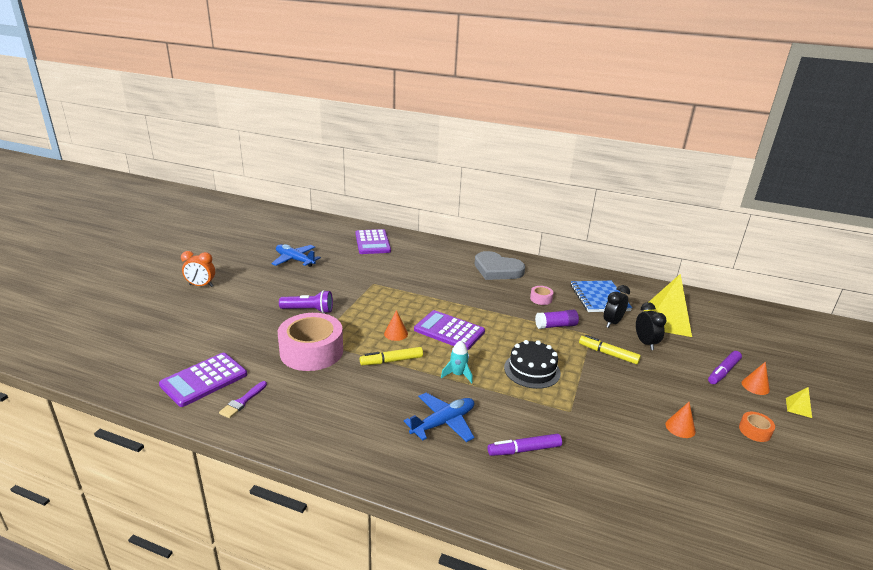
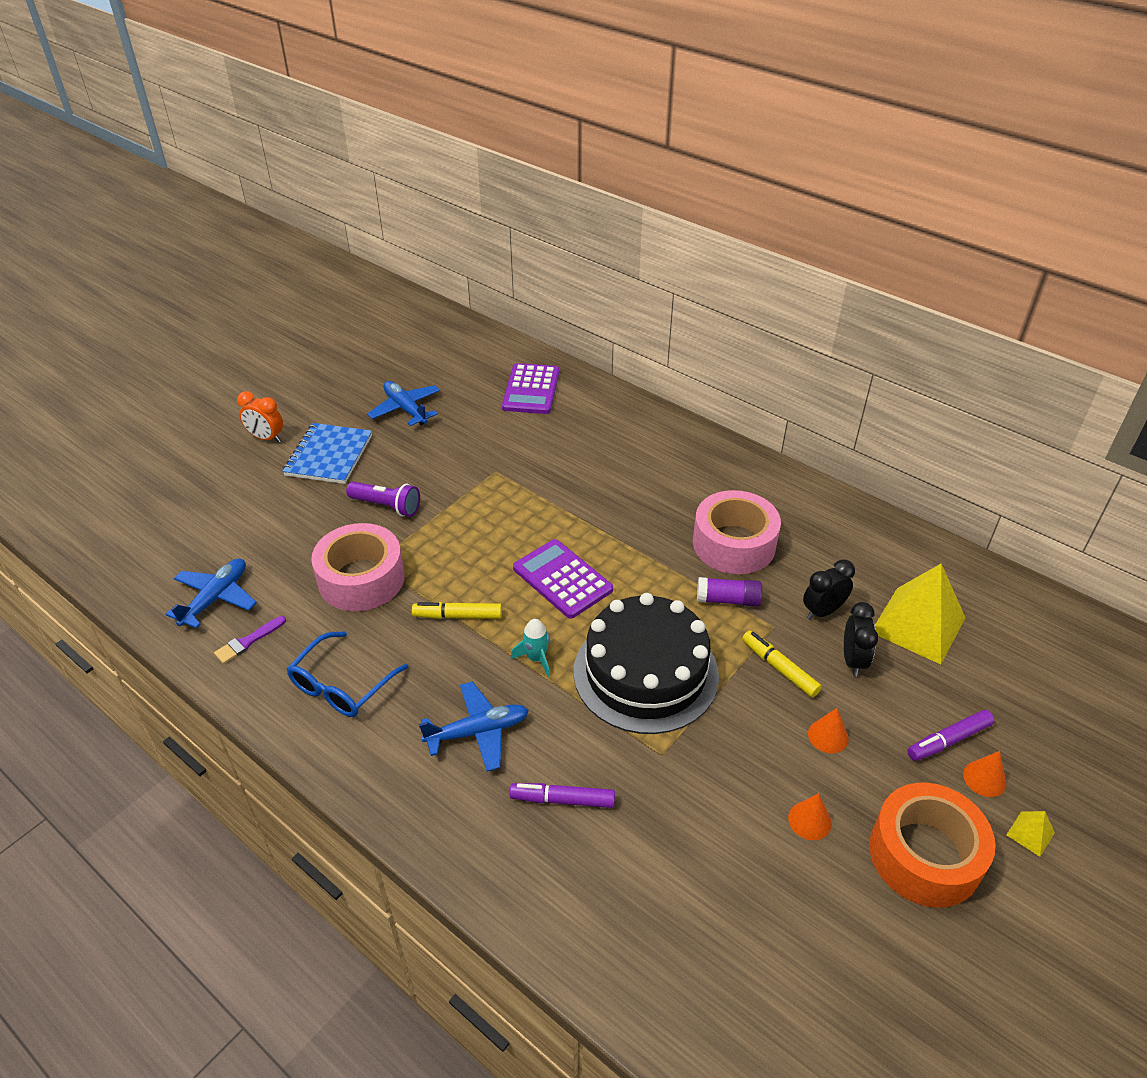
camera: 20 degrees right, 15 degrees up
(204, 380) = (216, 598): purple calculator -> blue plane
(329, 414) = (342, 685): none -> blue glasses
(396, 334) = (485, 570): orange cone -> orange cone (828, 736)
(497, 270) = (696, 474): grey heart -> none
(532, 370) = (645, 673): black cake -> black cake, size x1.75
(541, 299) = (734, 544): pink tape -> pink tape, size x2.39
(599, 298) = (831, 558): blue notebook -> blue notebook (329, 455)
(754, 431) = (924, 855): orange tape -> orange tape, size x2.39

